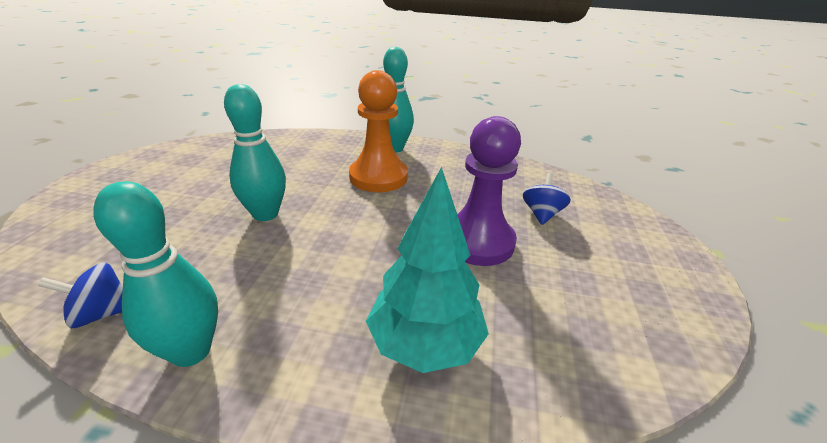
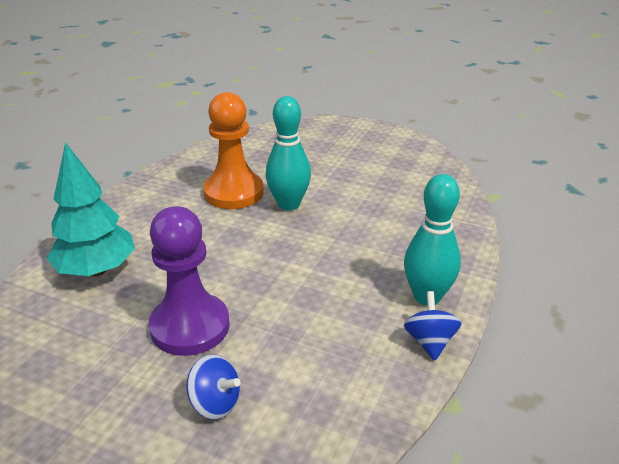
camera: 105 degrees right, 0 degrees up
(102, 313) = (202, 158): blue spinning top -> blue spinning top (430, 342)
(191, 351) = (154, 186): turquoise bowling pin -> none
(378, 177) = (344, 274): orange pawn -> orange pawn (234, 192)

